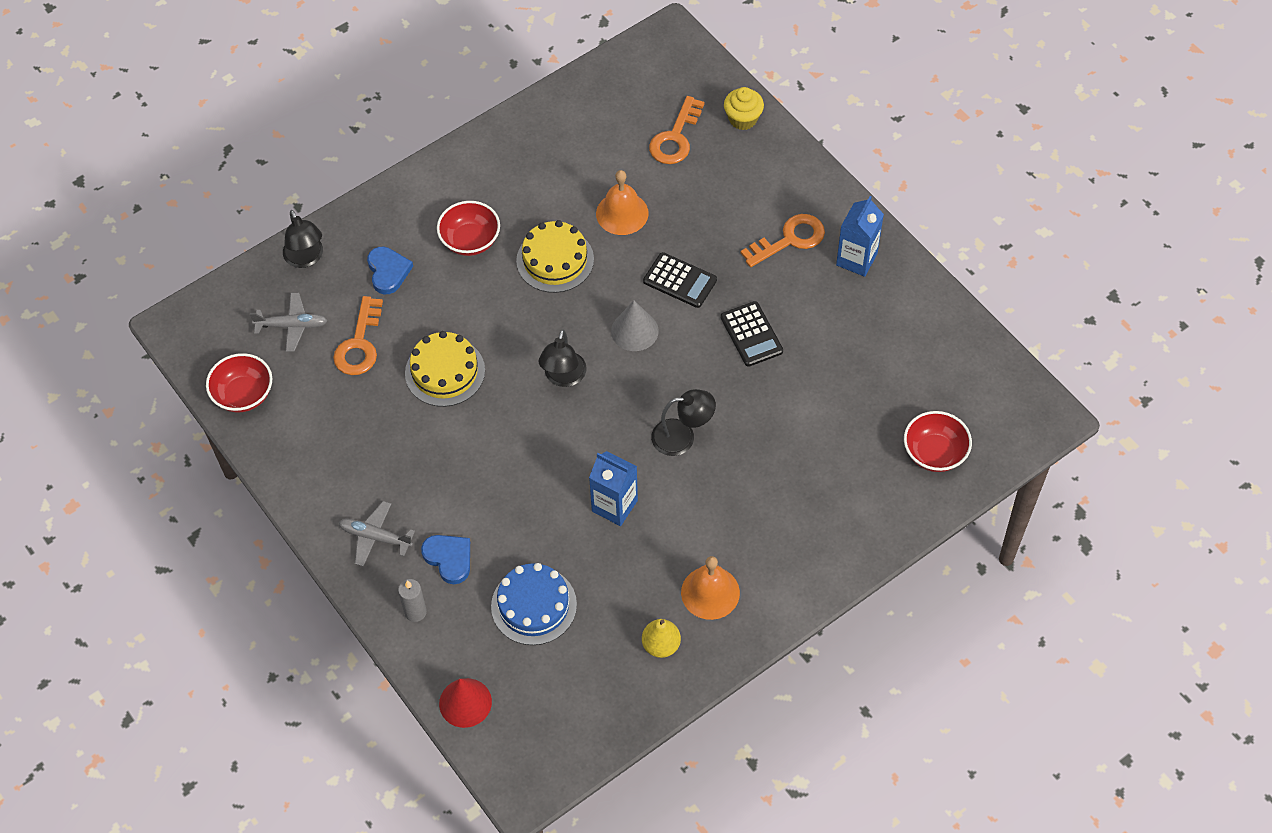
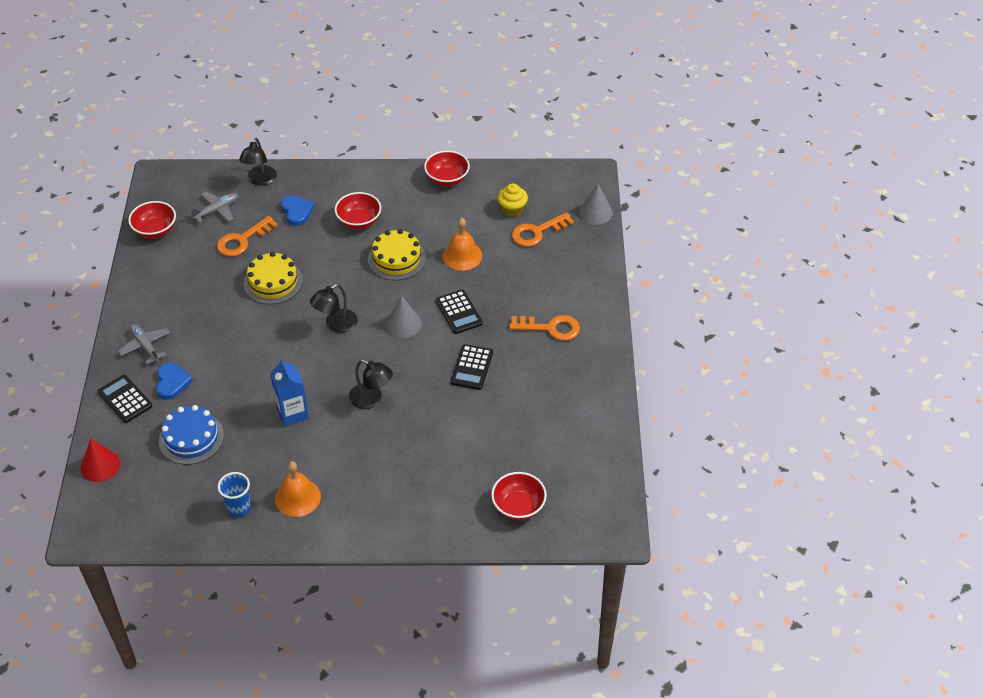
camera: 35 degrees right, 10 degrees down
(292, 326) = (217, 210): grey plane -> grey plane turned 75 degrees counterclockwise
(388, 271) = (297, 212): blue heart -> blue heart turned 45 degrees counterclockwise
(415, 612) = (125, 399): grey candle -> black calculator
(519, 131) = (447, 179): none -> red bowl
(661, 645) = (239, 508): yellow pear -> blue cup
(715, 77) = (595, 212): none -> grey cone
(743, 119) = (590, 244): yellow cupcake -> yellow cupcake (512, 210)
(856, 259) = (582, 363): blue carton -> none

